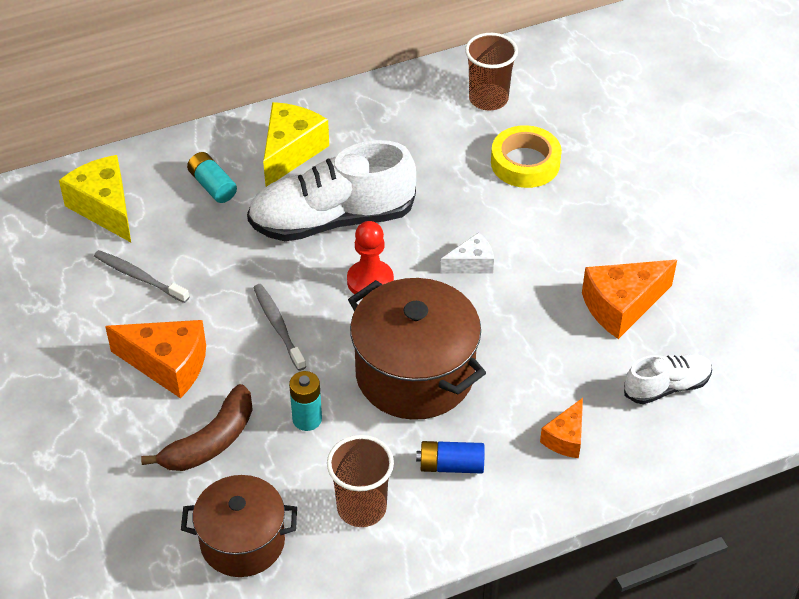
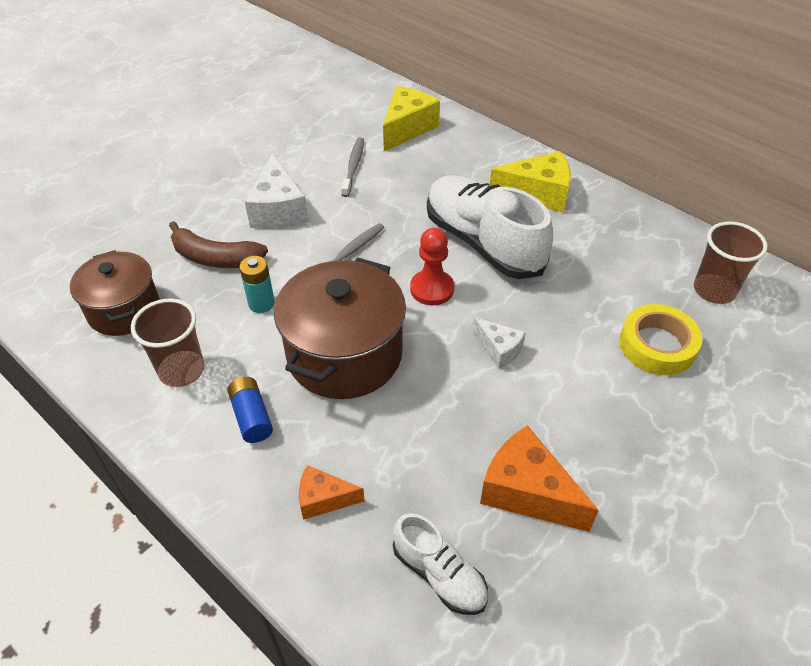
camera: 65 degrees right, 0 degrees up
(168, 365) = (278, 210): orange cheese -> white cheese
(212, 186) = (468, 168): turquoise battery -> none

